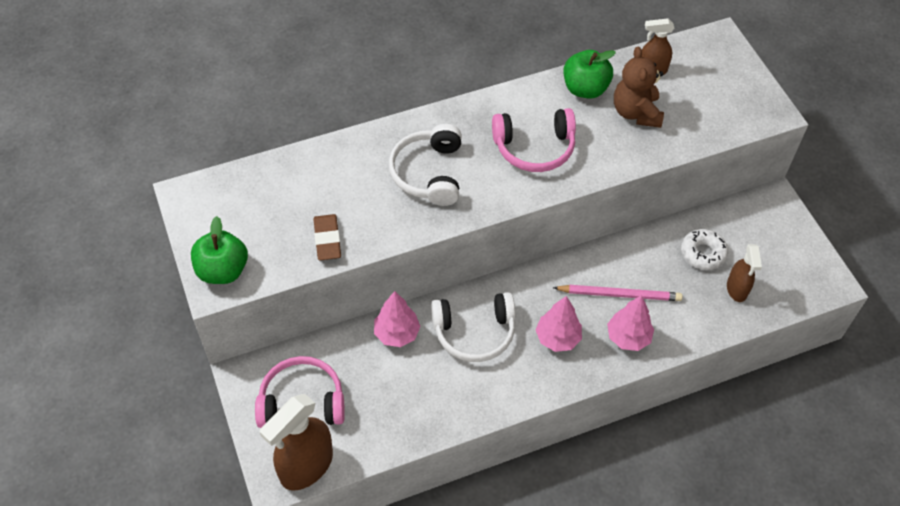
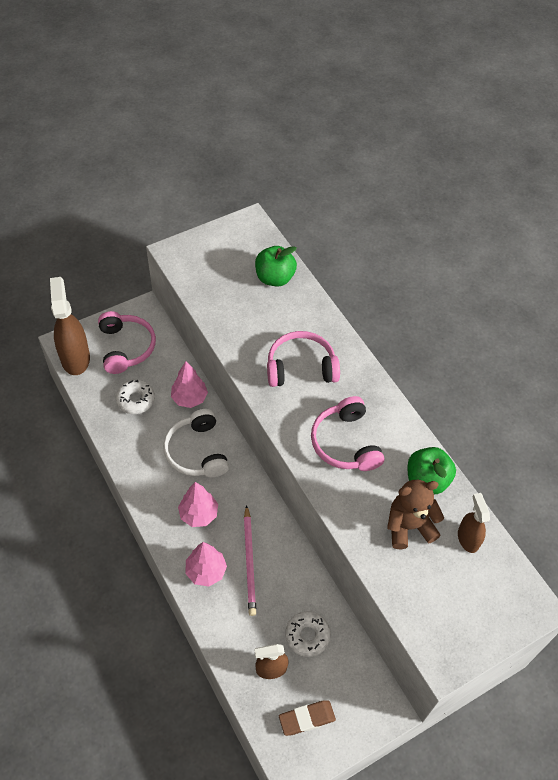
camera: 80 degrees right, 0 degrees up
(223, 270) = (187, 254): green apple -> green apple (274, 278)
(306, 466) = (75, 358): brown spray bottle -> brown spray bottle turned 45 degrees clockwise
(327, 240) = (223, 310): brown eraser -> brown eraser (307, 718)
(388, 395) = (135, 400): none -> white donut
(429, 173) = (301, 368): white headphones -> pink headphones

